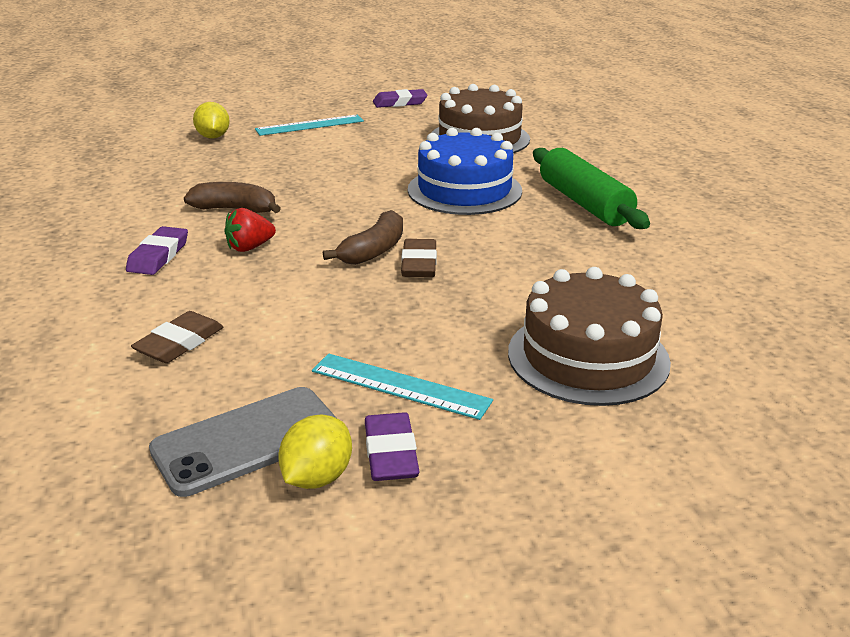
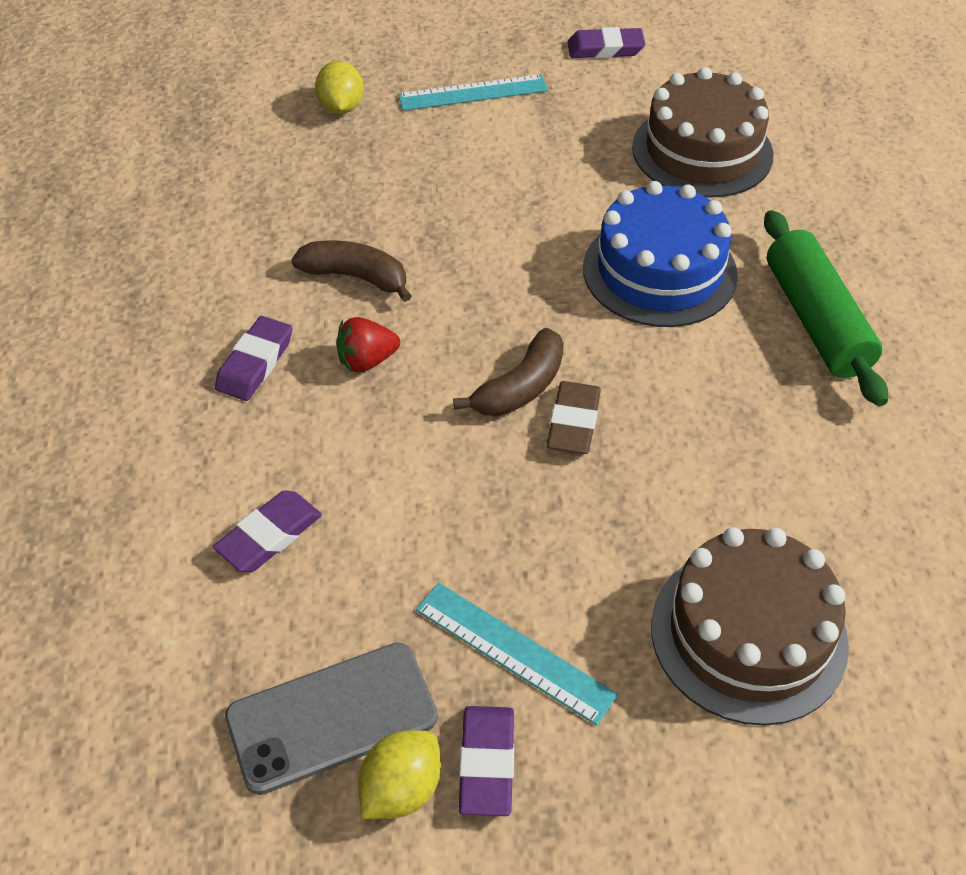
camera: 10 degrees right, 20 degrees up
(179, 343) = (269, 535): brown eraser -> purple eraser

